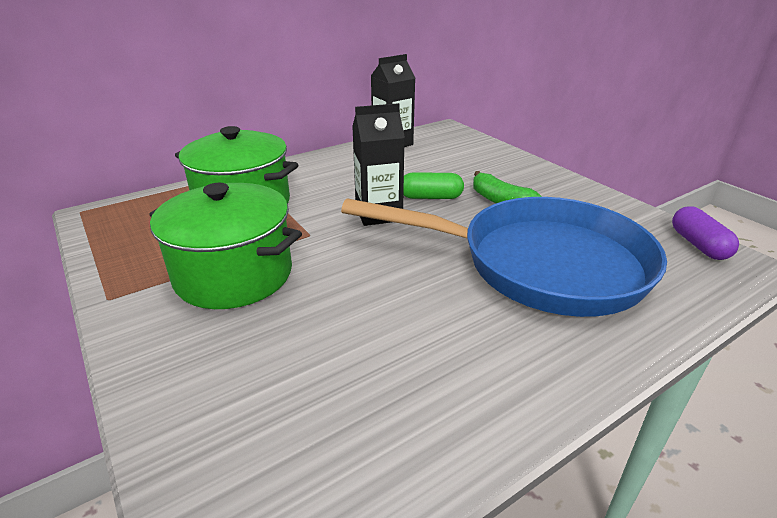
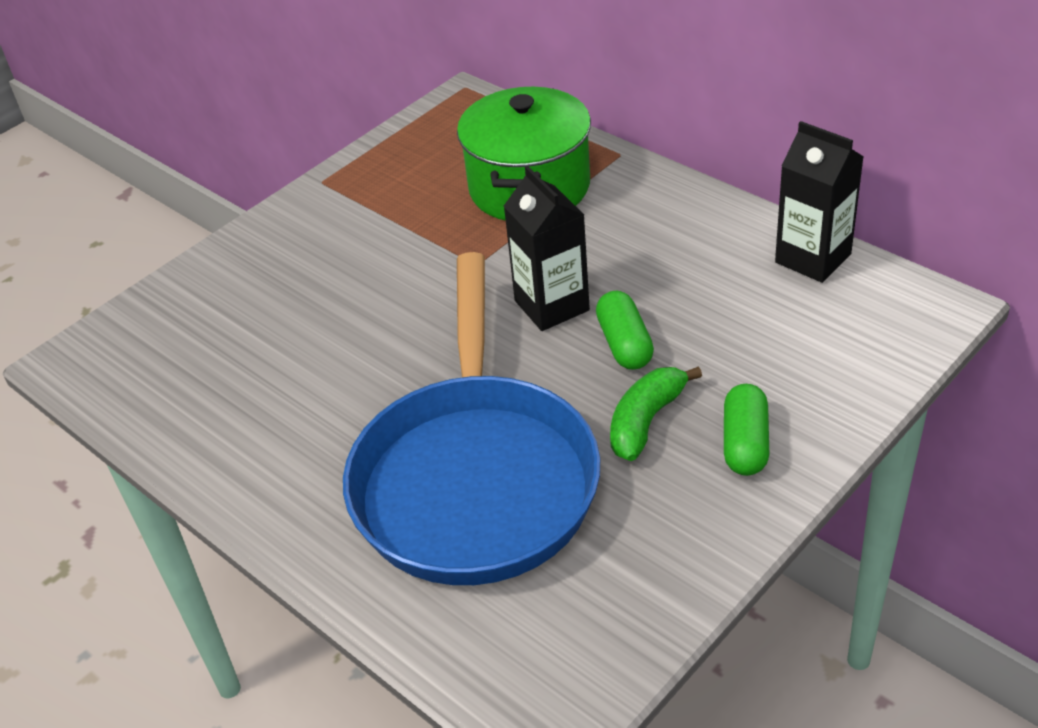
camera: 80 degrees right, 10 degrees up
(234, 275) = (379, 239): green pot -> none
(526, 180) = (745, 443): none -> green capsule
(698, 245) = (594, 665): purple capsule -> none

